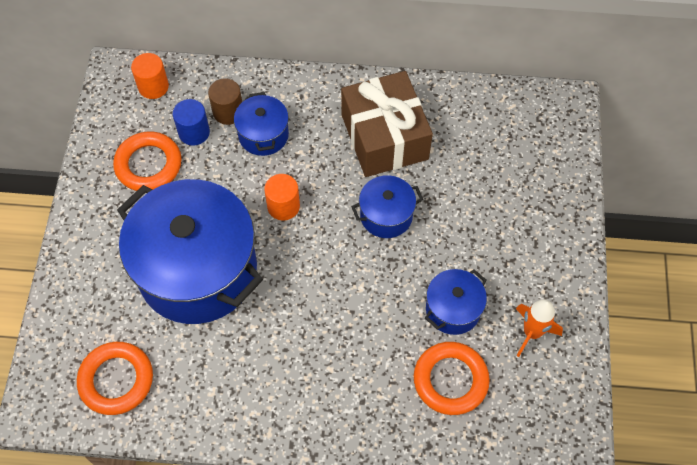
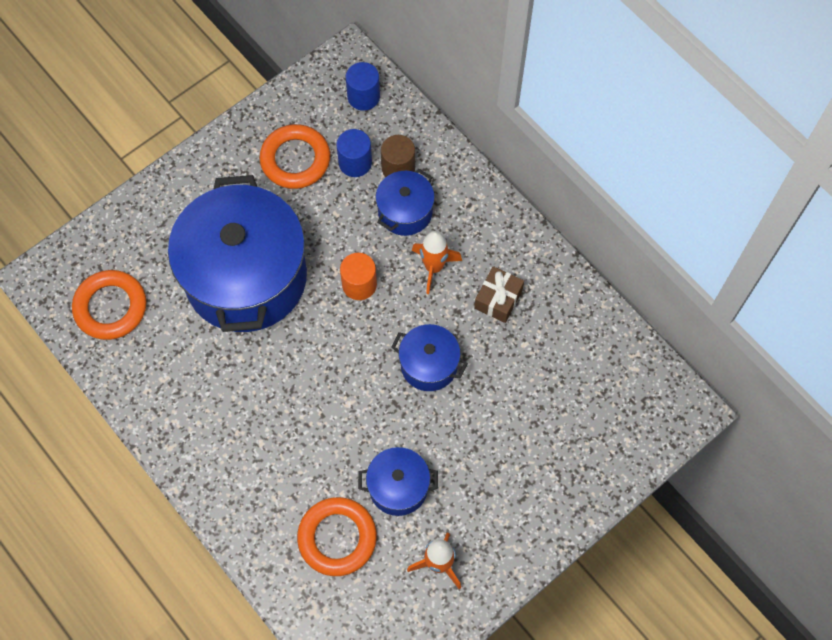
camera: 45 degrees right, 5 degrees up
(153, 86) = (363, 96): orange cylinder -> blue cylinder
(321, 153) = (433, 267): none -> orange rocket
(384, 137) = (498, 299): brown gift -> brown gift, size x0.47

